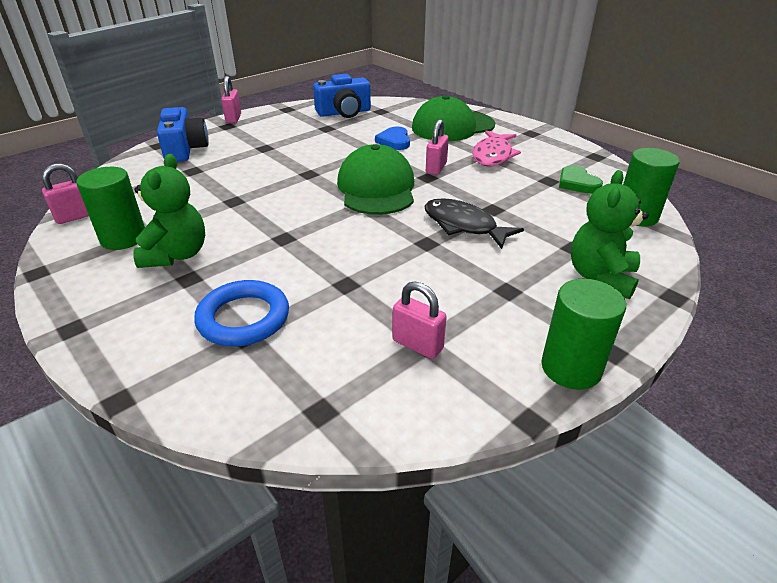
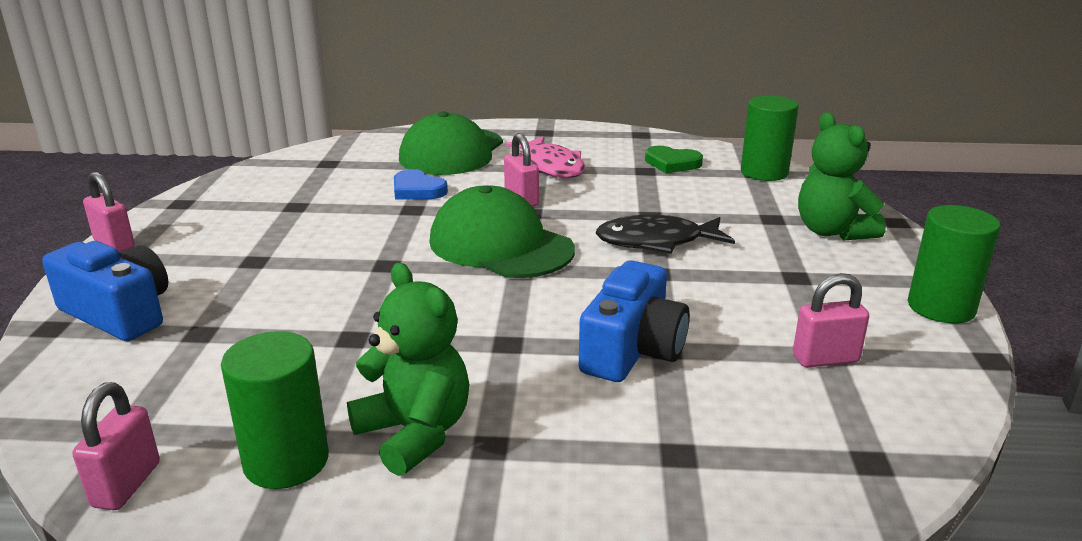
camera: 45 degrees left, 10 degrees down
(243, 318) = (641, 440): blue ring -> none
(344, 112) = (281, 180): blue camera -> blue camera (632, 350)

